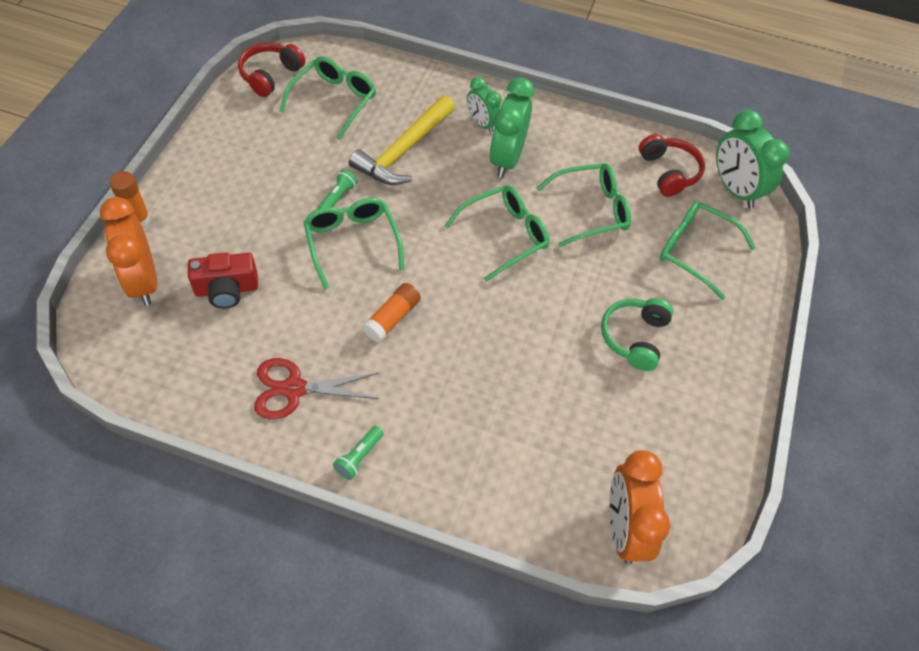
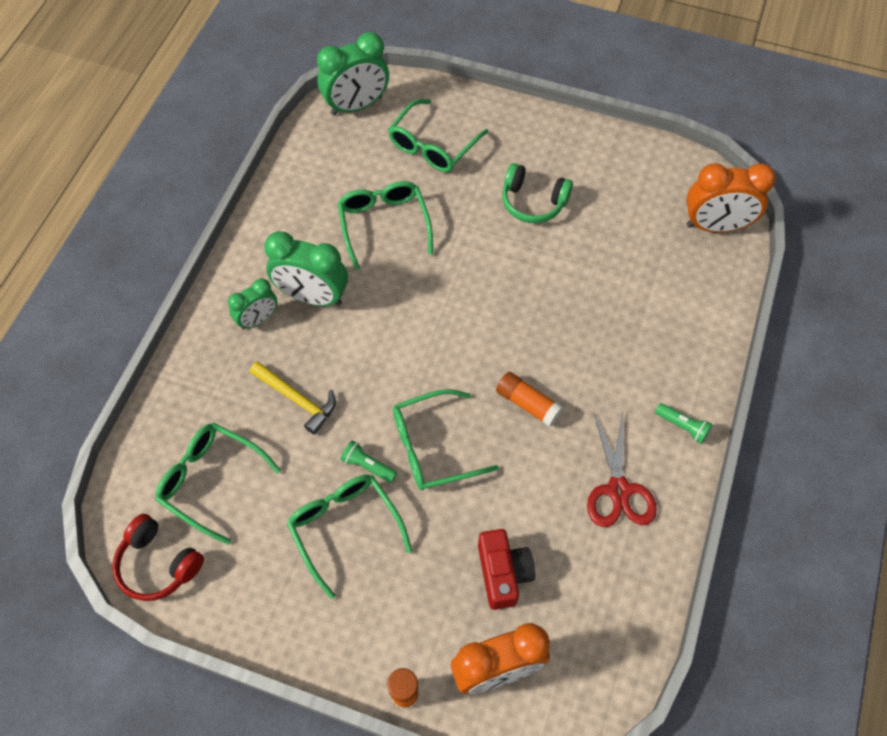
camera: 85 degrees left, 5 degrees up
(404, 150) = (297, 399): yellow hammer -> yellow hammer, size x0.65
(505, 235) = (418, 301): green glasses -> green glasses (345, 528)
(668, 172) = (333, 155): red headphones -> none

